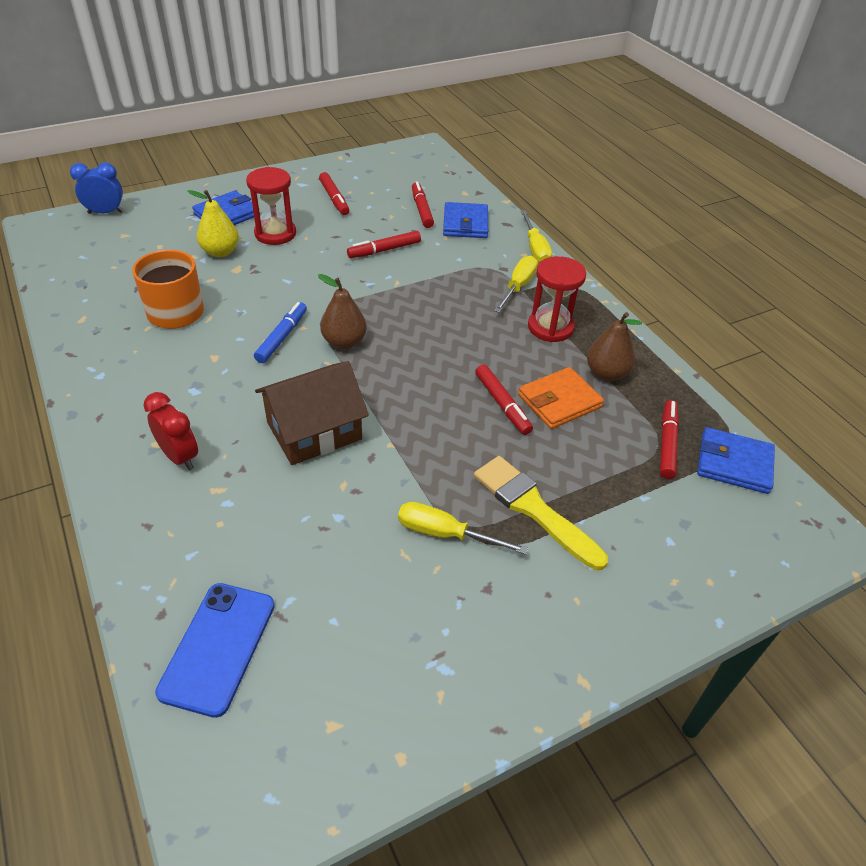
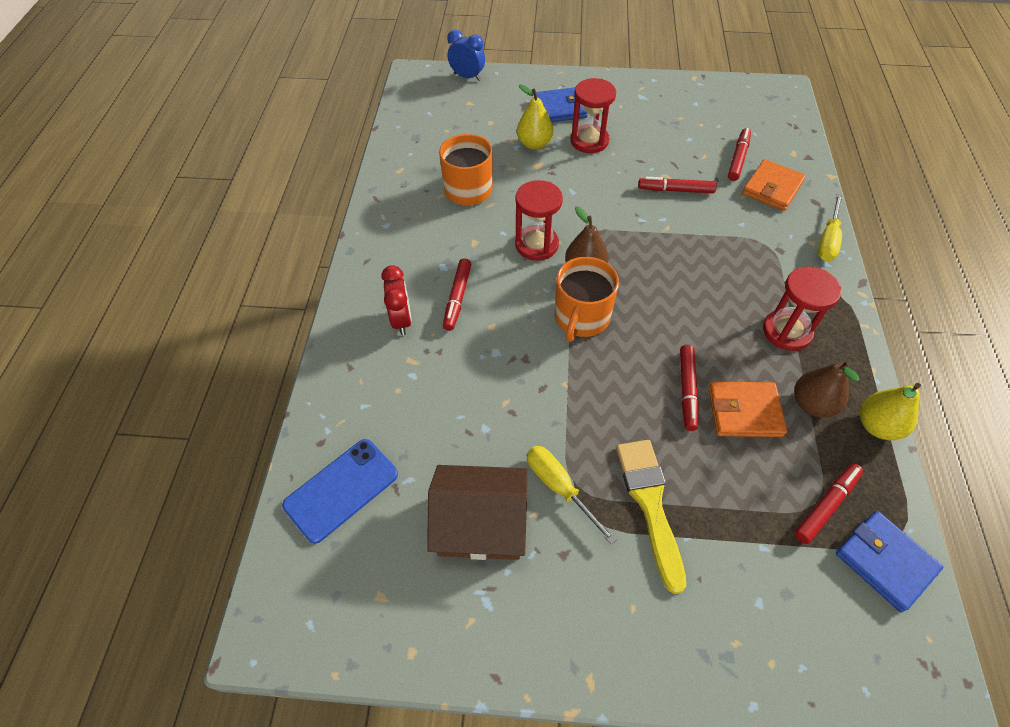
camera: 35 degrees right, 10 degrees up
(282, 337) = (536, 245): blue marker -> red hourglass
(314, 431) = (511, 343): brown house -> brown house (481, 524)
(334, 199) = (662, 121): red marker -> red marker (457, 298)
(368, 383) = (581, 317): none -> orange mug
(465, 224) = (772, 188): blue wallet -> orange wallet
(518, 287) = (782, 275): yellow screwdriver -> none
(662, 369) = (877, 426): none -> yellow pear

